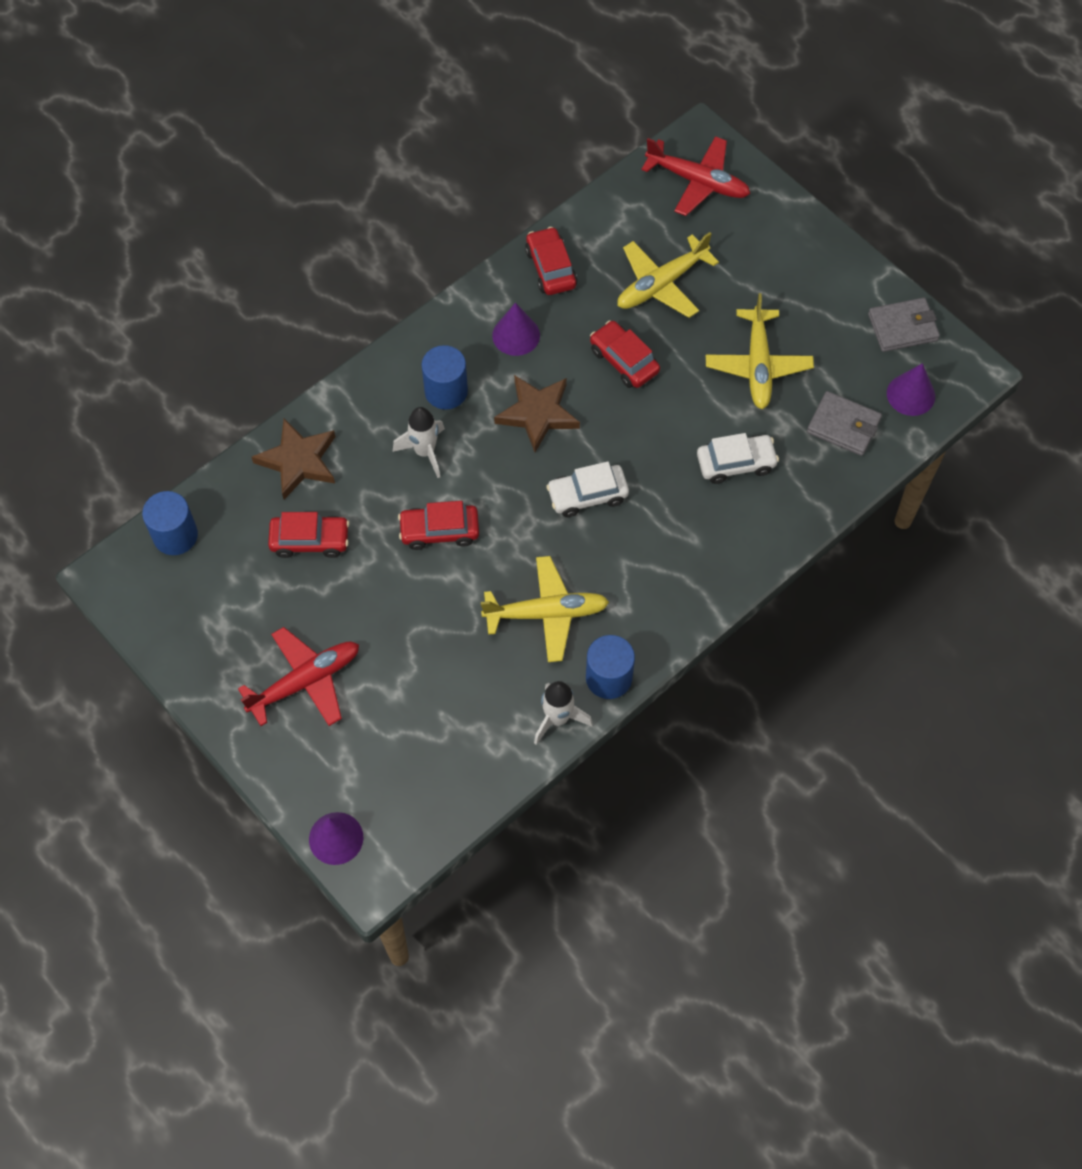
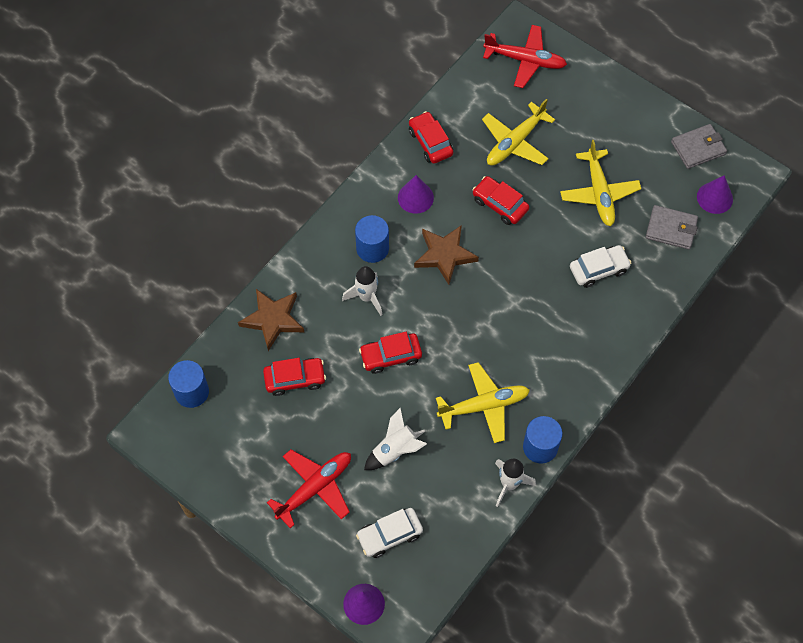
camera: 10 degrees left, 0 degrees up
(419, 651) = (395, 450): none -> white rocket
(587, 495) = (495, 311): white car -> white car (389, 535)

